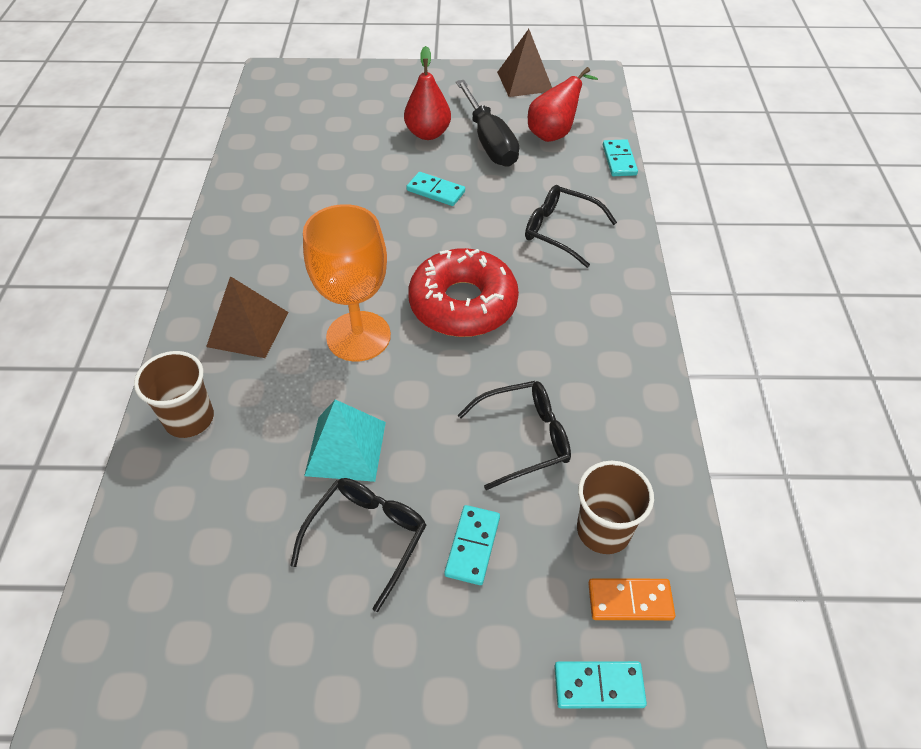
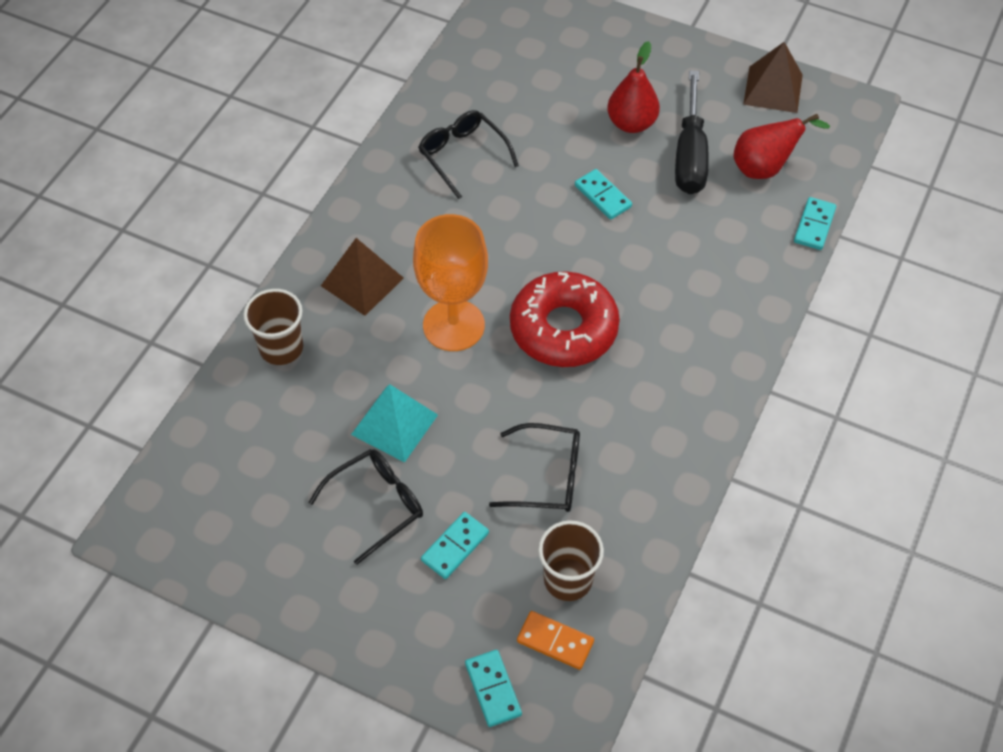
camera: 25 degrees right, 5 degrees up
(560, 231) = (701, 286): black glasses -> black glasses (462, 156)
(598, 686) = (493, 689): turquoise domino -> turquoise domino turned 45 degrees clockwise

